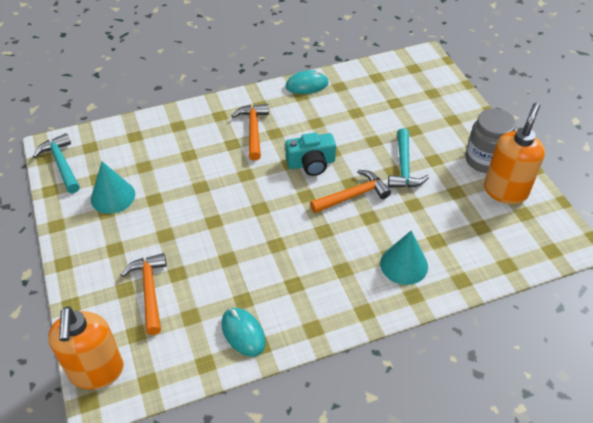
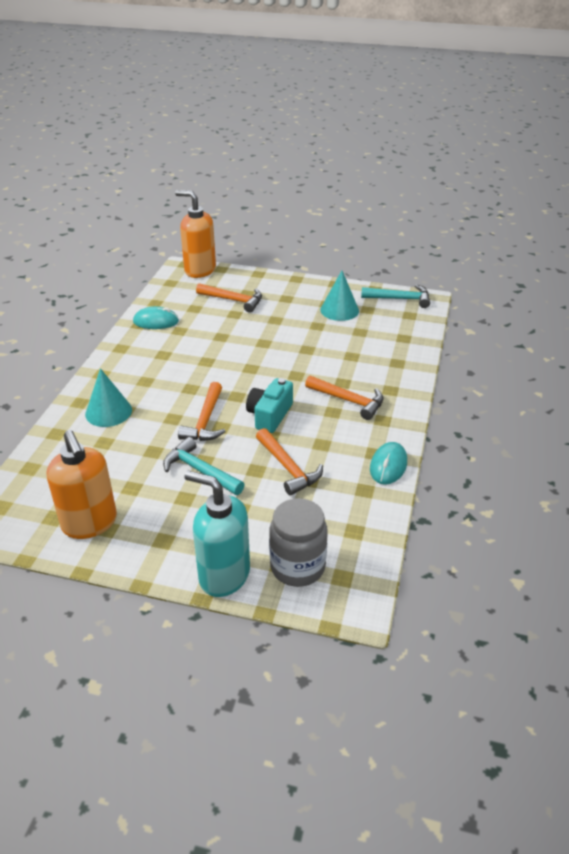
camera: 125 degrees right, 10 degrees down
(355, 127) = (288, 468): none -> orange hammer
(465, 110) = (223, 575): none -> turquoise soap dispenser
(484, 160) = (140, 536): grey jar -> grey jar (297, 567)

